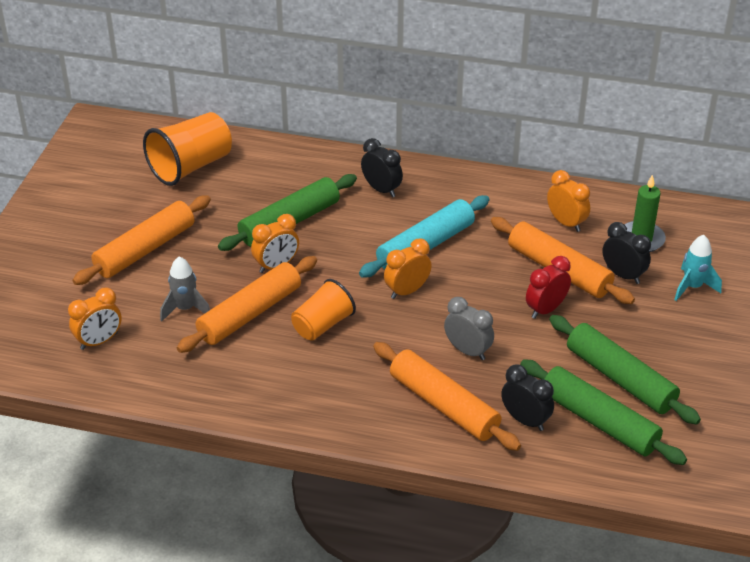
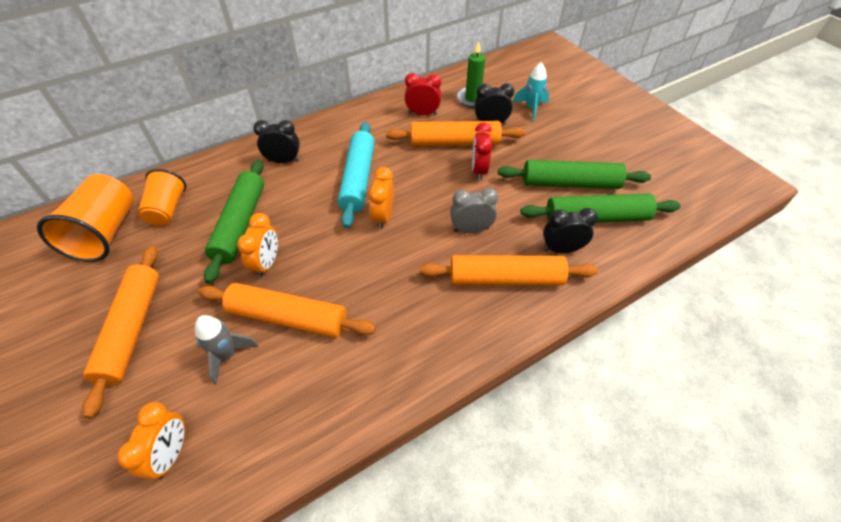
camera: 45 degrees left, 10 degrees up
(250, 314) = (288, 317): orange rolling pin -> orange rolling pin turned 75 degrees counterclockwise
(322, 325) = (355, 284): orange cup -> orange cup (167, 209)
(566, 223) = (422, 114): orange clock -> red clock

